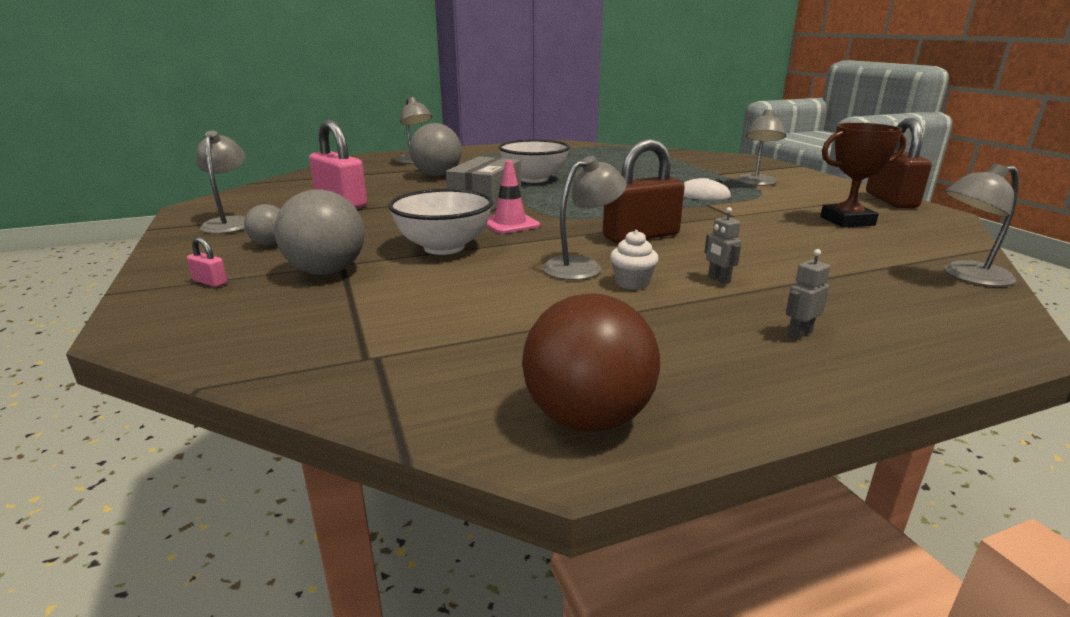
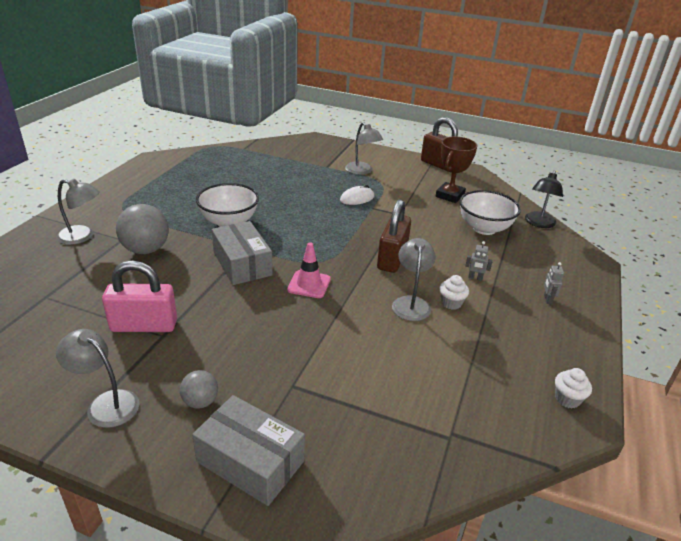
camera: 50 degrees left, 10 degrees up
(210, 282) = (250, 461): pink padlock -> grey box
(326, 272) = (299, 398): grey ball -> none
(444, 247) = (318, 331): white bowl -> white bowl (484, 228)
(587, 418) = (567, 399): brown ball -> white cupcake
(967, 276) = (538, 223): grey lamp -> black lamp

